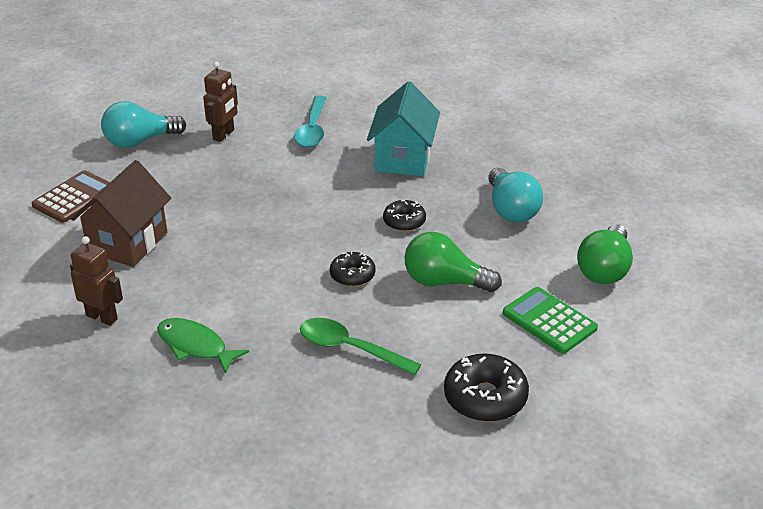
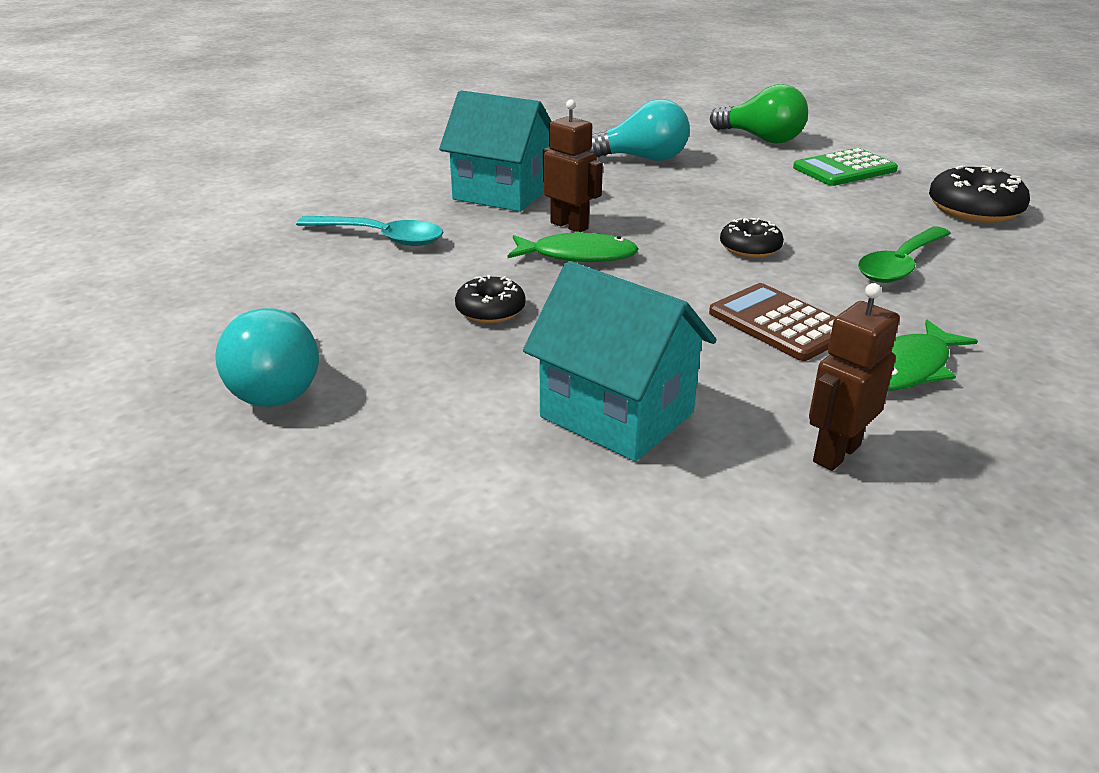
camera: 75 degrees left, 5 degrees down
(74, 197) = (429, 473): brown calculator -> brown calculator (779, 323)
(128, 243) = (617, 415): brown house -> turquoise house
(224, 135) = (333, 303): brown robot -> brown robot (569, 225)
(313, 204) = (578, 255): none -> green fish
(404, 222) = (643, 209): black donut -> black donut (490, 310)
(444, 282) = (772, 203): green light bulb -> none

